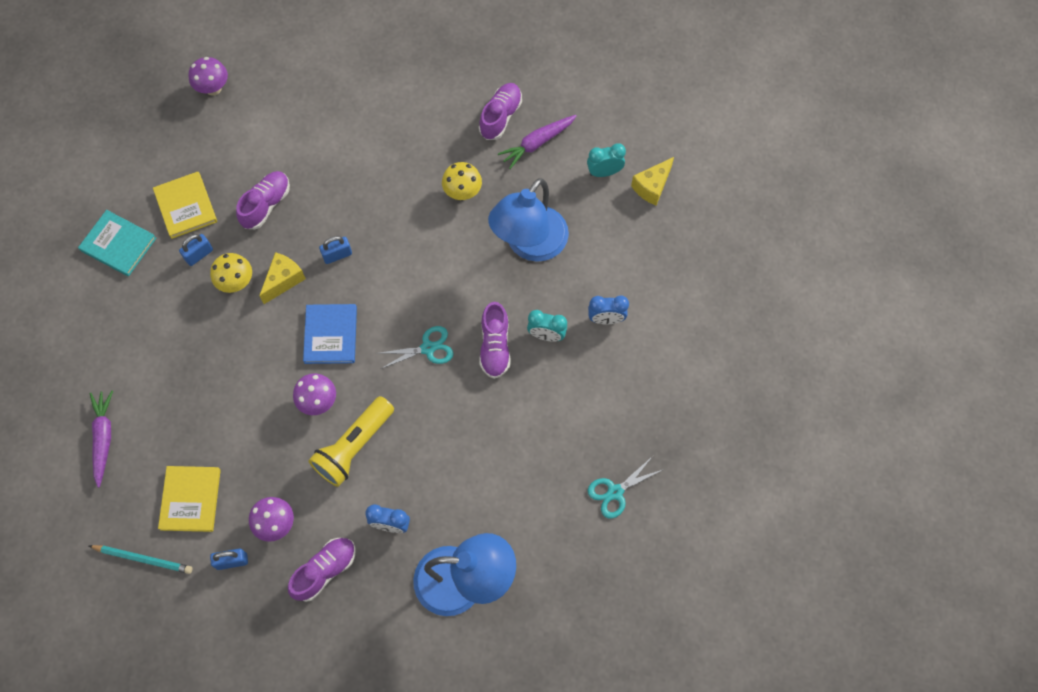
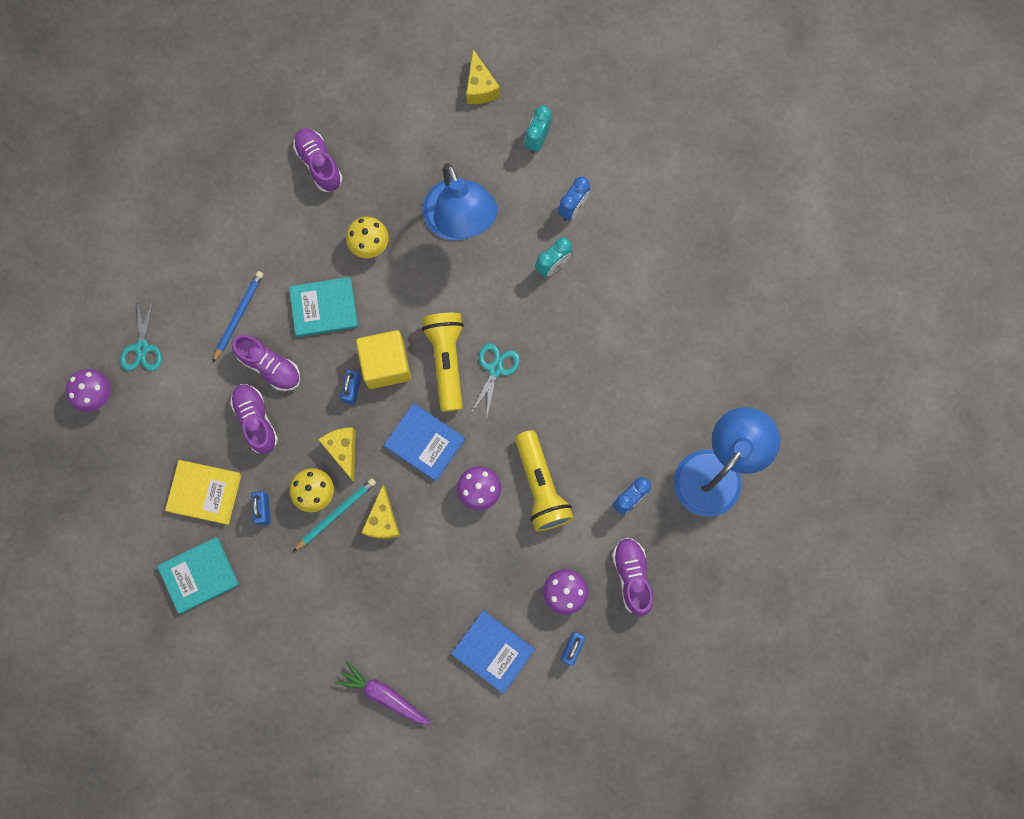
camera: 55 degrees left, 10 degrees up
(143, 559) = (519, 722): turquoise pencil -> turquoise pencil (336, 514)
(190, 499) = (493, 651): yellow book -> blue book
(246, 345) = (383, 520): none -> yellow cheese
(340, 140) = (238, 316): none -> blue pencil
(374, 266) = (386, 364): none -> yellow cube
(388, 193) = (324, 308): none -> turquoise book
(409, 308) = (446, 361): none -> yellow flashlight
(495, 346) = (533, 313): purple shoe -> purple shoe (270, 366)
(537, 143) = (368, 151): purple carrot -> none
(604, 172) = (438, 116): turquoise clock -> turquoise clock (537, 140)
(615, 492) = (724, 304): turquoise scissors -> turquoise scissors (142, 348)

